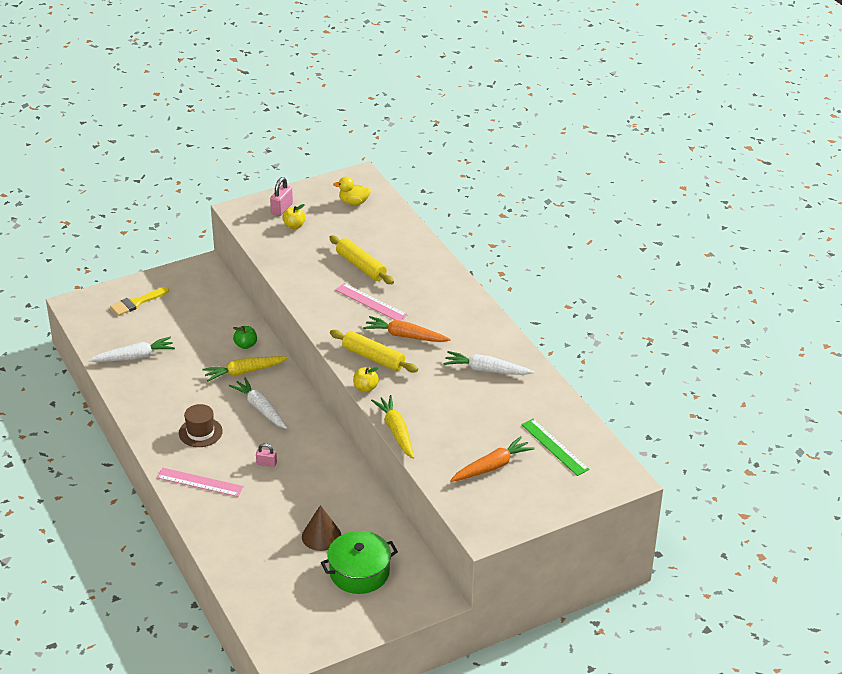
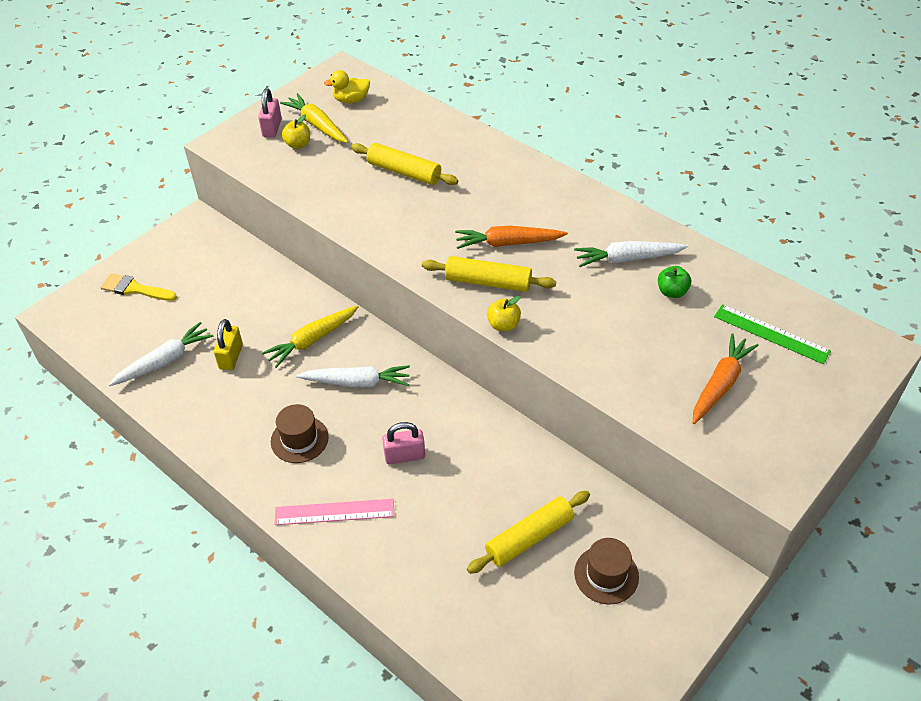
camera: 20 degrees left, 10 degrees up
(137, 303) = (135, 289): yellow brush -> yellow brush turned 75 degrees clockwise
(181, 367) = (231, 357): none -> yellow padlock
(245, 345) = (296, 305): green apple -> green apple (672, 292)
(260, 408) = (357, 382): white carrot -> white carrot turned 150 degrees clockwise
(266, 463) = (404, 456): pink padlock -> pink padlock, size x1.54
(321, 536) = (529, 537): brown cone -> yellow rolling pin
(359, 572) = (606, 575): green pot -> brown hat
(371, 302) = (442, 212): pink ruler -> none
(396, 431) = (576, 373): yellow carrot -> yellow carrot (317, 125)

